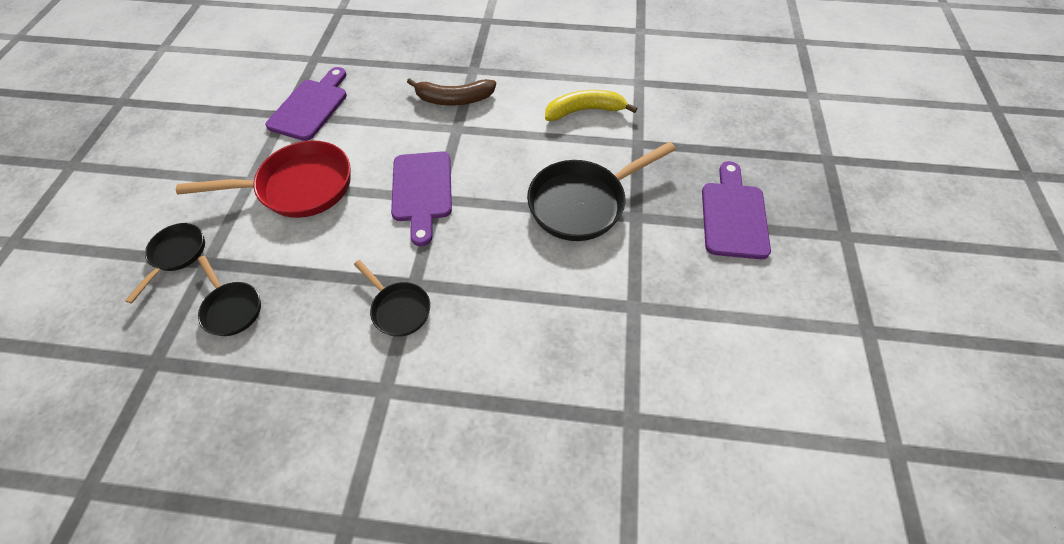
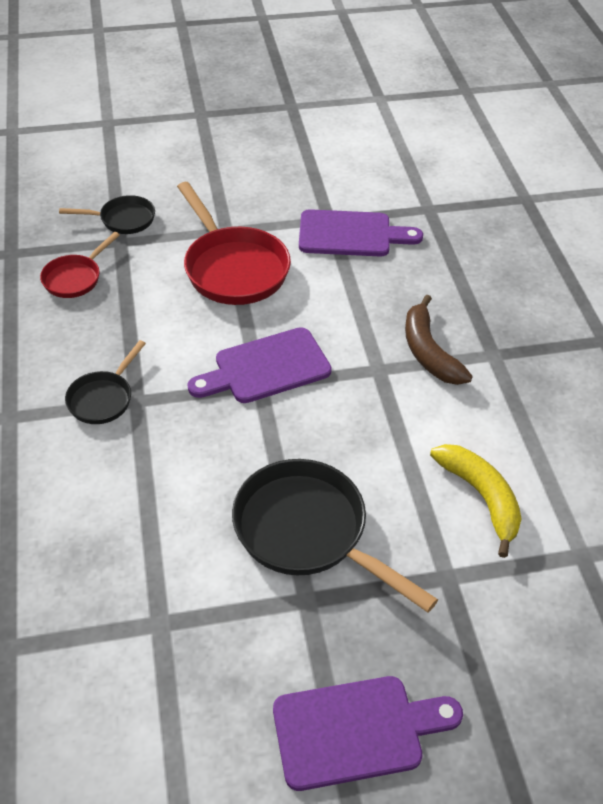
camera: 70 degrees right, 10 degrees down
(232, 308) = (75, 278): black pan -> red pan

